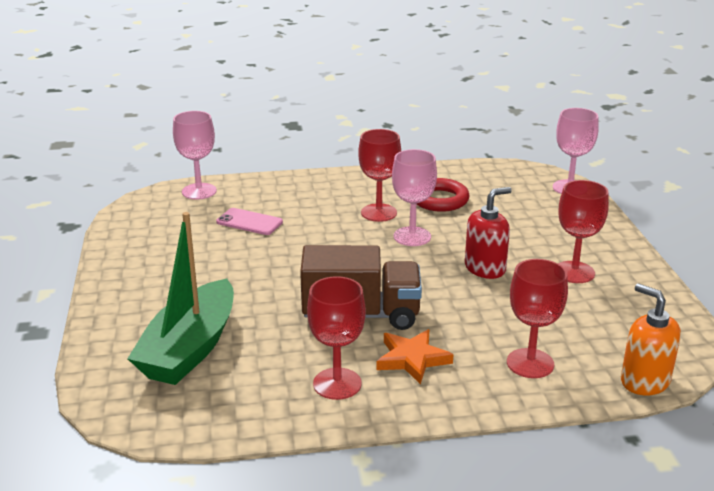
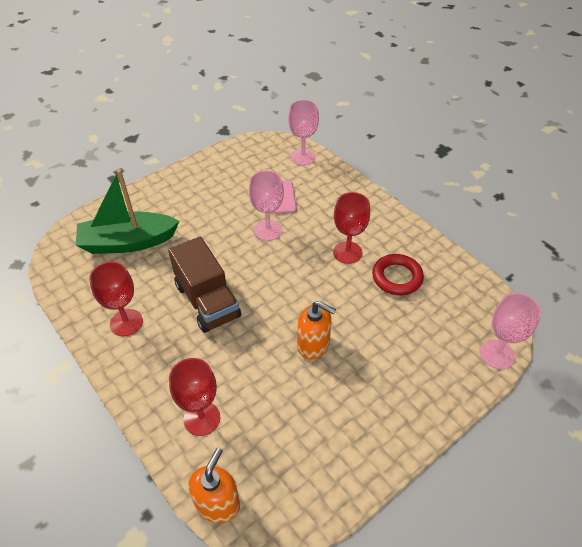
camera: 60 degrees right, 20 degrees up
(412, 236) = (328, 284): pink goblet -> pink goblet (268, 230)
(412, 359) = (171, 349): orange star -> none
(485, 268) = (313, 345): red soap dispenser -> orange soap dispenser
(574, 272) = (349, 405): red goblet -> none

